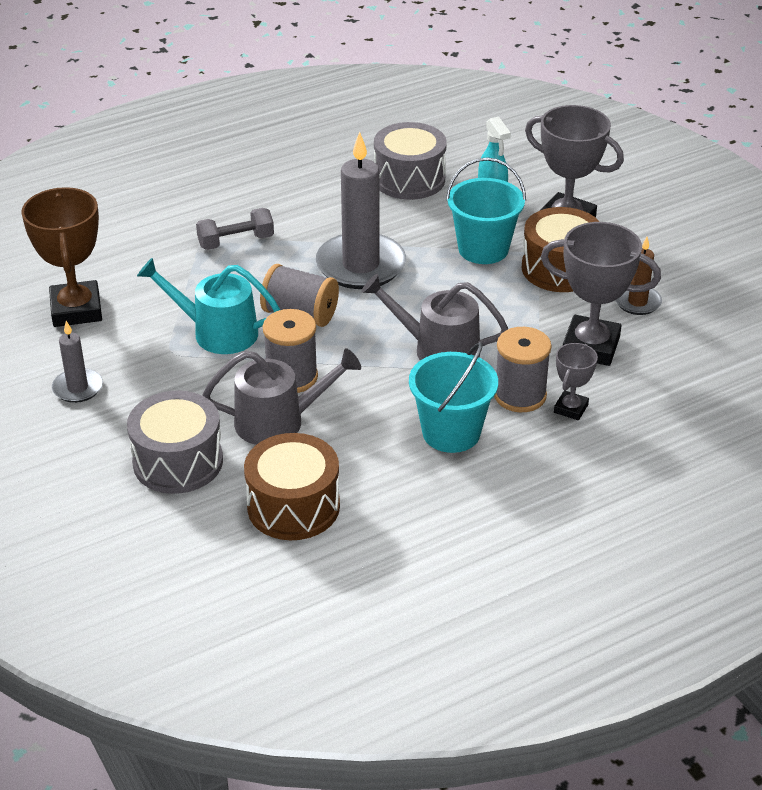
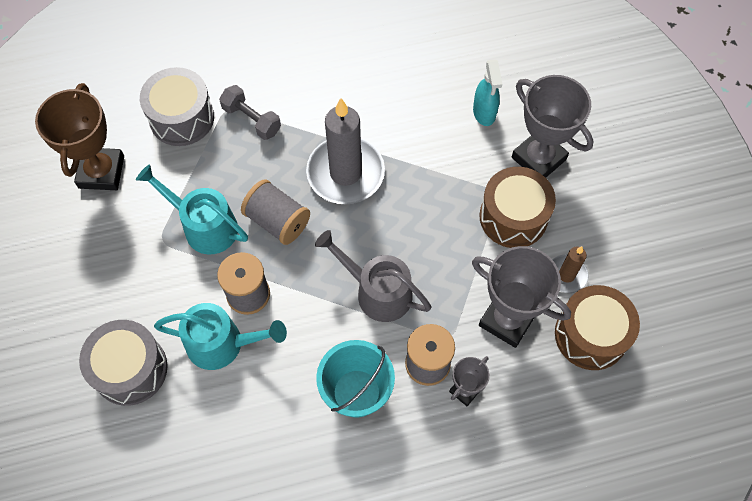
camera: 15 degrees right, 25 degrees up
(77, 388) = (77, 264): grey candle -> none
(236, 242) = (252, 119): grey dumbbell -> grey dumbbell turned 45 degrees clockwise
(278, 421) = (222, 343): grey watering can -> turquoise watering can
(293, 506) = (204, 444): brown drum -> brown drum (590, 335)
(409, 179) = (420, 74): grey drum -> grey drum (182, 118)
(483, 249) = (455, 177): turquoise bucket -> none

